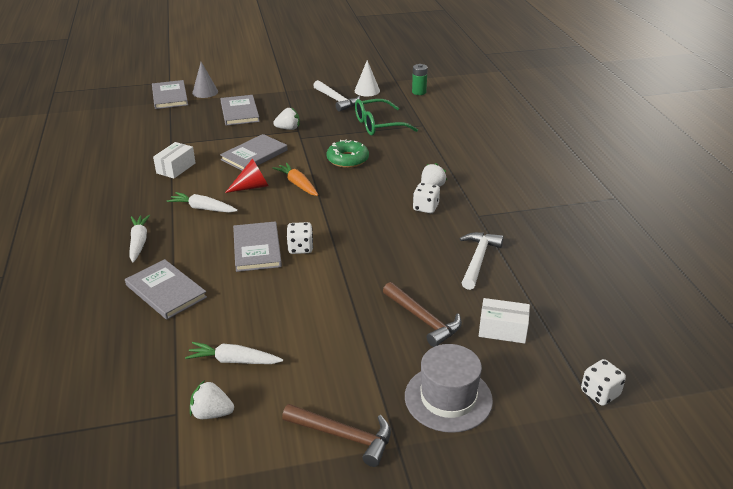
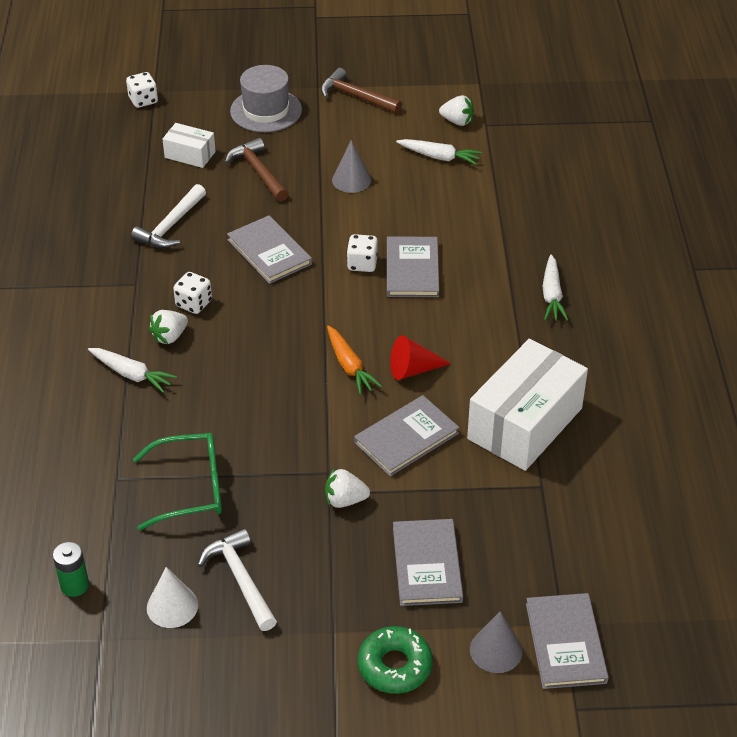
camera: 170 degrees left, 10 degrees up
(166, 291) = (510, 230): grey book -> grey book (269, 252)
(176, 168) = (525, 423): white box -> white box, size x2.04
(203, 208) = (479, 339): white carrot -> white carrot (132, 374)
(325, 322) = (351, 180): none -> grey cone
(347, 159) = (266, 408): green donut -> green donut (395, 666)

